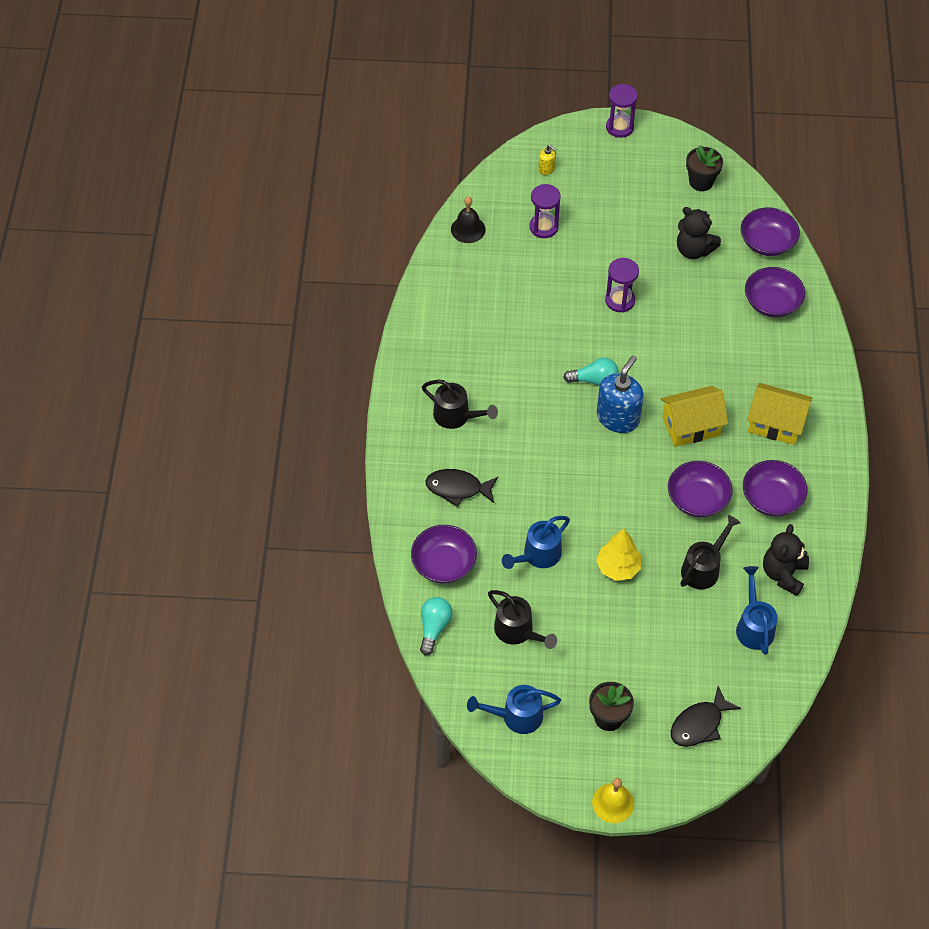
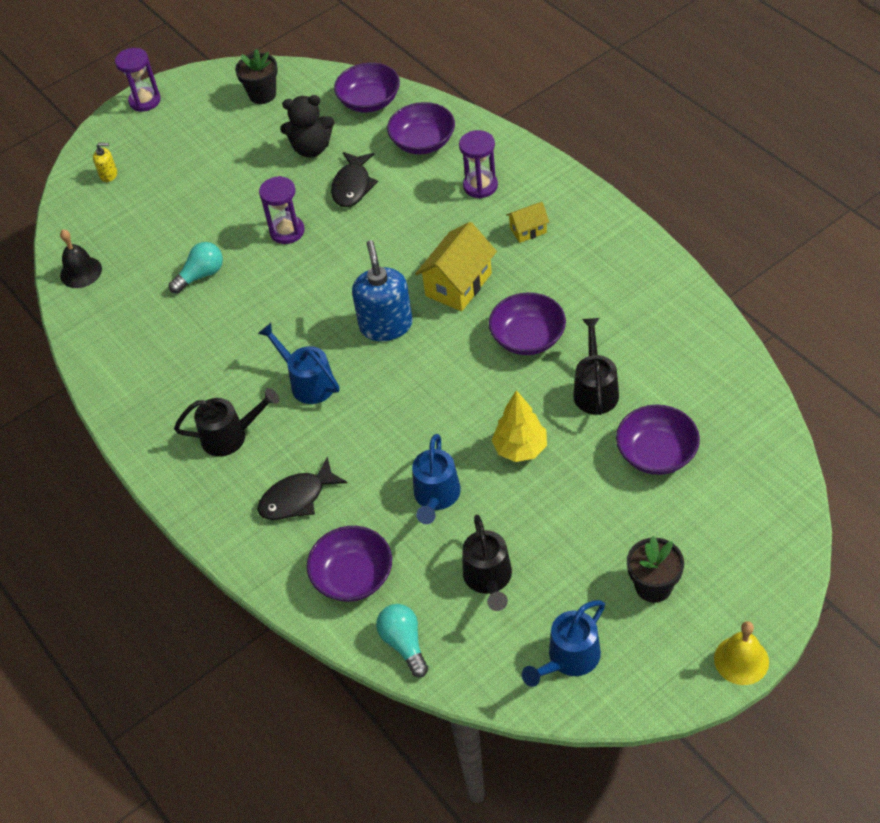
camera: 35 degrees left, 5 degrees down
(518, 631) = (489, 579): black watering can -> black watering can turned 75 degrees clockwise
(543, 227) = (154, 222): purple hourglass -> purple hourglass (480, 186)
(594, 380) = (331, 310): turquoise light bulb -> turquoise light bulb (201, 275)
(699, 724) = (737, 523): black fish -> black fish (352, 186)
(753, 625) = (689, 402): blue watering can -> blue watering can (307, 382)
(771, 498) = (589, 289): purple bowl -> purple bowl (656, 453)
(775, 424) = (528, 230): yellow house -> yellow house, size x0.54
(783, 574) = (667, 341): black teddy bear -> none

